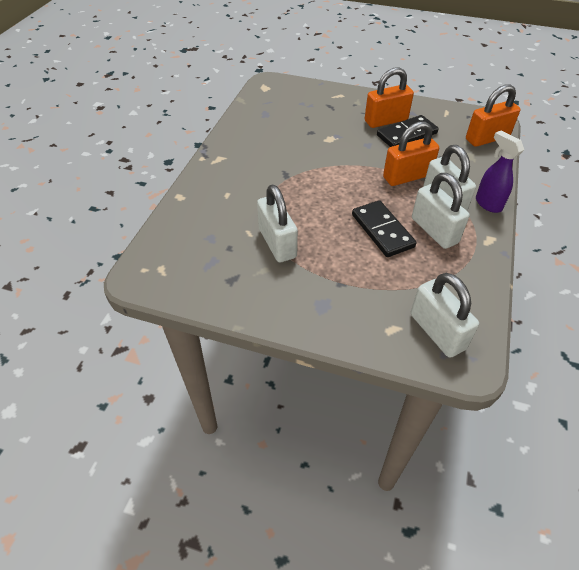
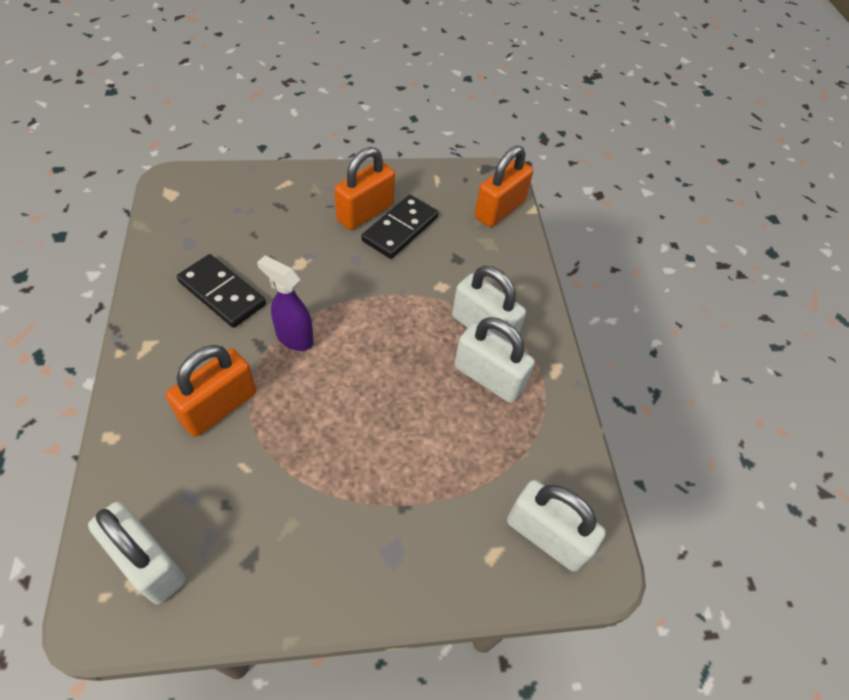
camera: 30 degrees left, 5 degrees up
(277, 243) = (292, 471): white padlock -> white padlock (148, 562)
(382, 231) = (425, 400): black domino -> black domino (222, 293)
(407, 176) = (425, 300): orange padlock -> orange padlock (219, 407)
(488, 204) = (535, 314): purple spray bottle -> purple spray bottle (294, 338)

